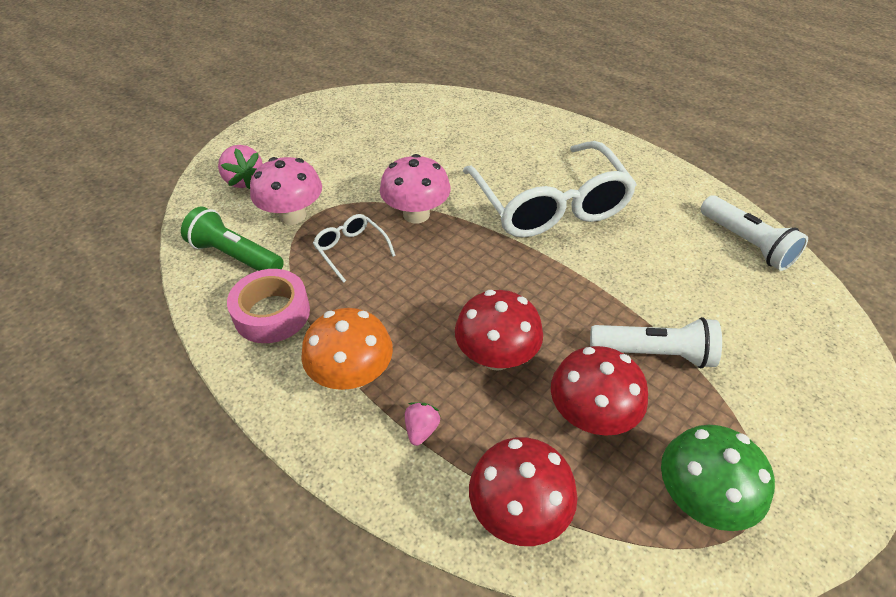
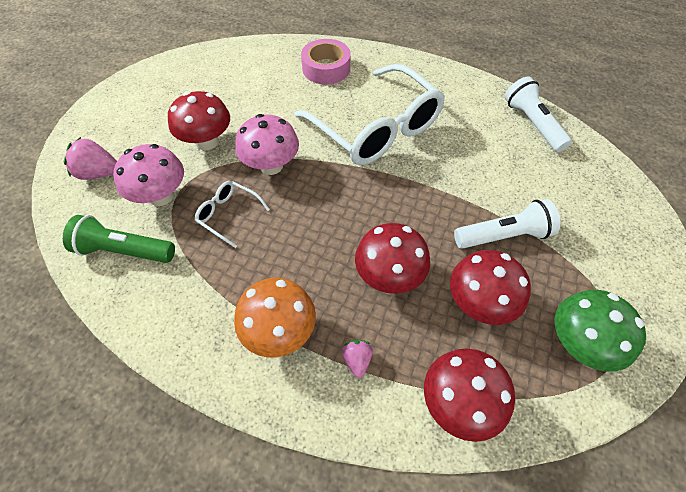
camera: 20 degrees left, 10 degrees up
(244, 180) = (99, 173): pink strawberry -> pink strawberry turned 150 degrees clockwise
(272, 313) = (184, 296): pink tape -> pink tape (326, 68)
(360, 176) = (207, 141): none -> red mushroom
(746, 243) = (532, 124): white flashlight -> white flashlight turned 150 degrees counterclockwise

